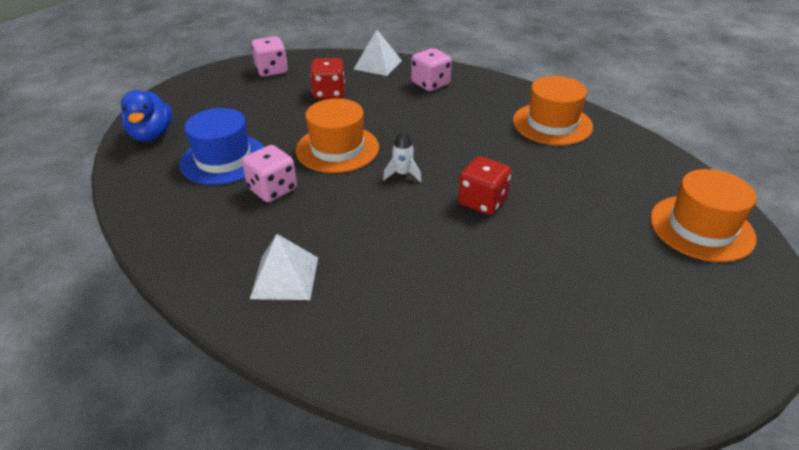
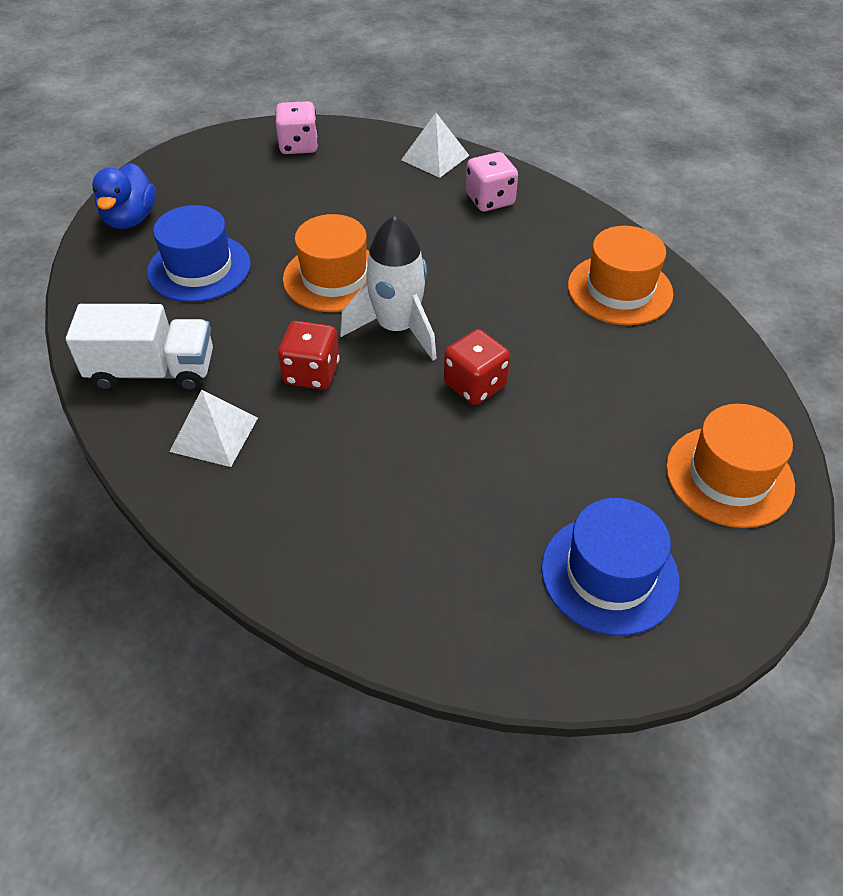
camera: 15 degrees right, 10 degrees up
(211, 240) = (153, 371): none -> white truck
(272, 189) = (240, 320): pink dice -> none
(329, 93) = (356, 192): red dice -> red dice (311, 373)
(402, 174) = (397, 328): white rocket -> white rocket, size x2.15
(660, 315) = (609, 574): none -> blue hat

